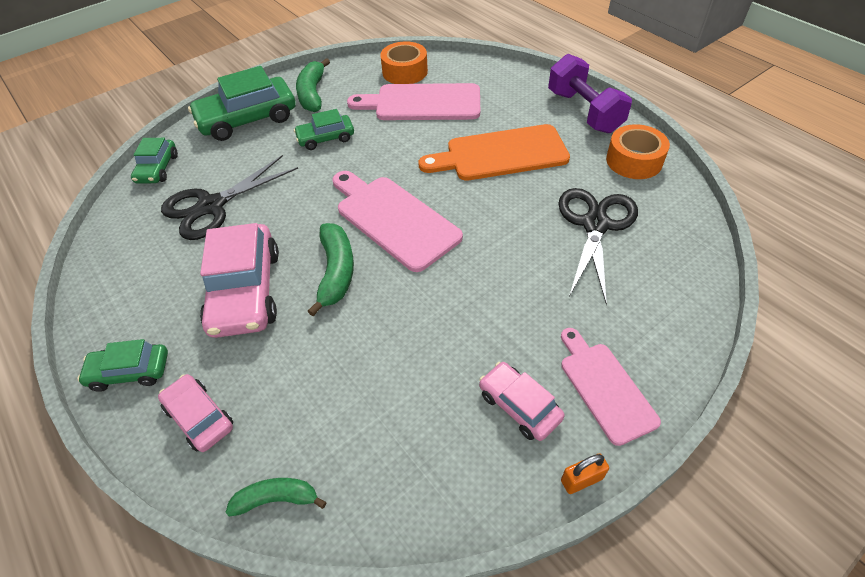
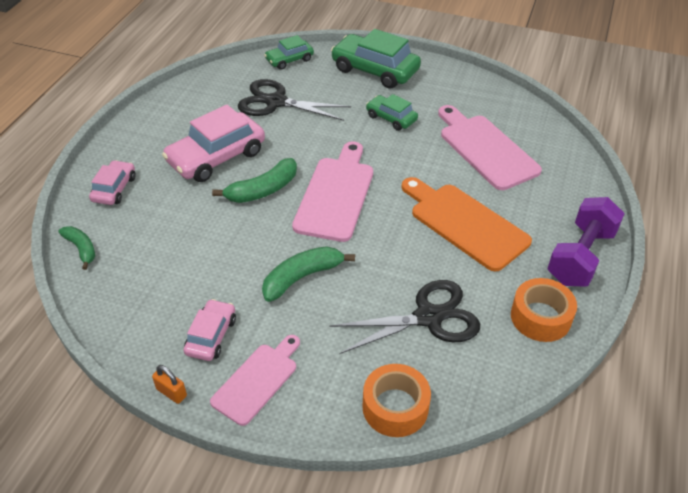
camera: 55 degrees right, 5 degrees down
(130, 372) = (127, 144): green car -> none
(313, 94) = (435, 85): green banana -> green banana (302, 277)
(405, 72) = (517, 120): orange tape -> orange tape (395, 407)

